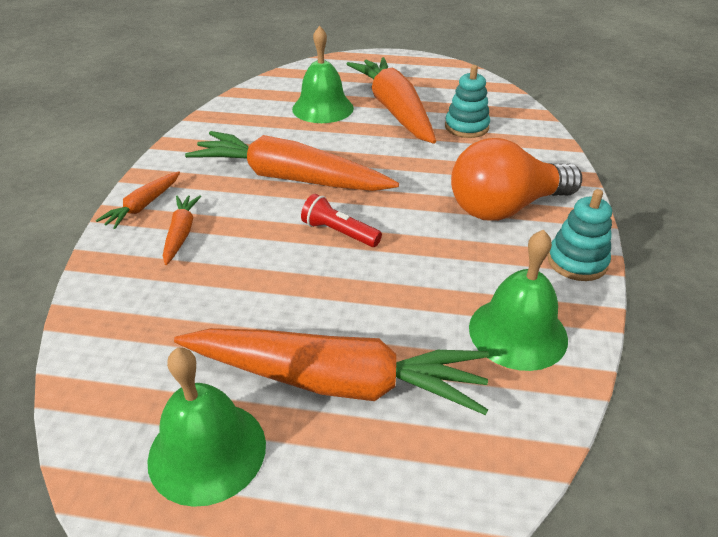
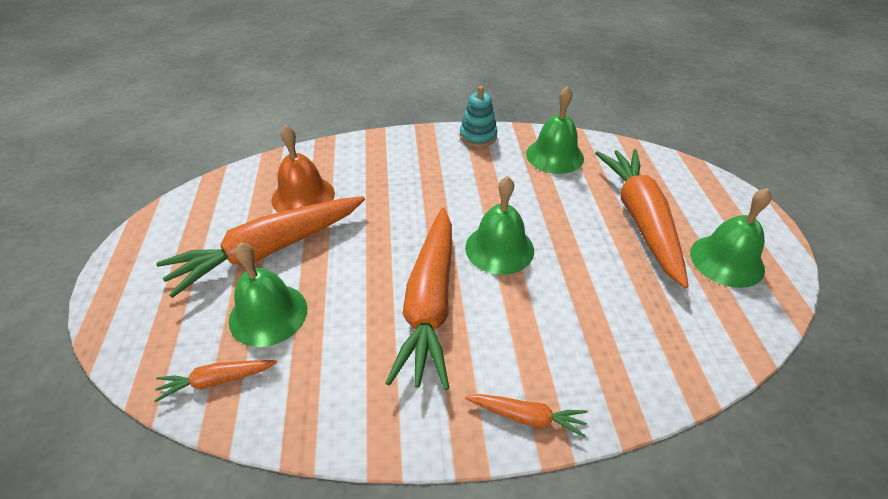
camera: 105 degrees left, 5 degrees up
(181, 234) = (553, 359): orange carrot -> orange carrot (217, 380)
(339, 233) = (499, 248): red flashlight -> green bell
(466, 127) = (303, 196): turquoise stacking toy -> orange bell
(505, 208) = (429, 166): orange light bulb -> none

